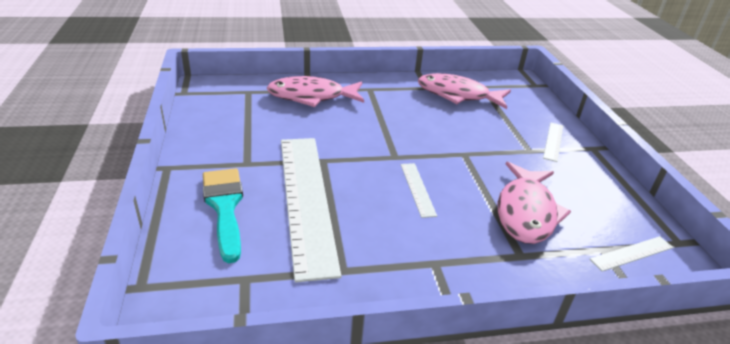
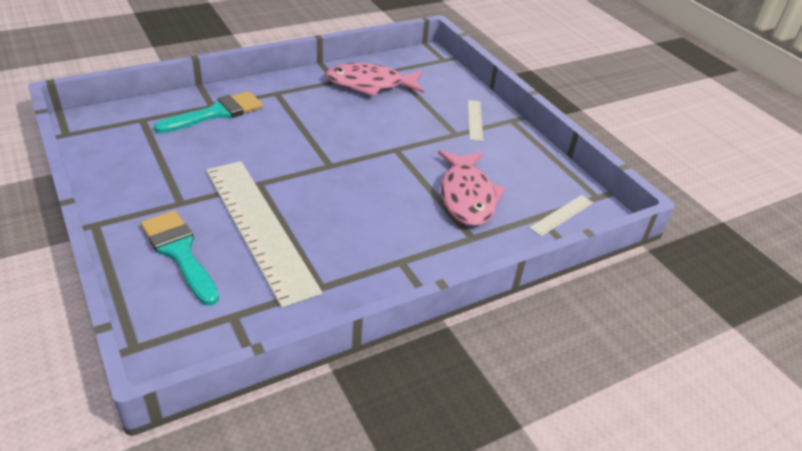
camera: 20 degrees left, 5 degrees up
(311, 96) = (216, 113): pink fish -> turquoise brush
(417, 189) = (363, 194): white ruler -> none

